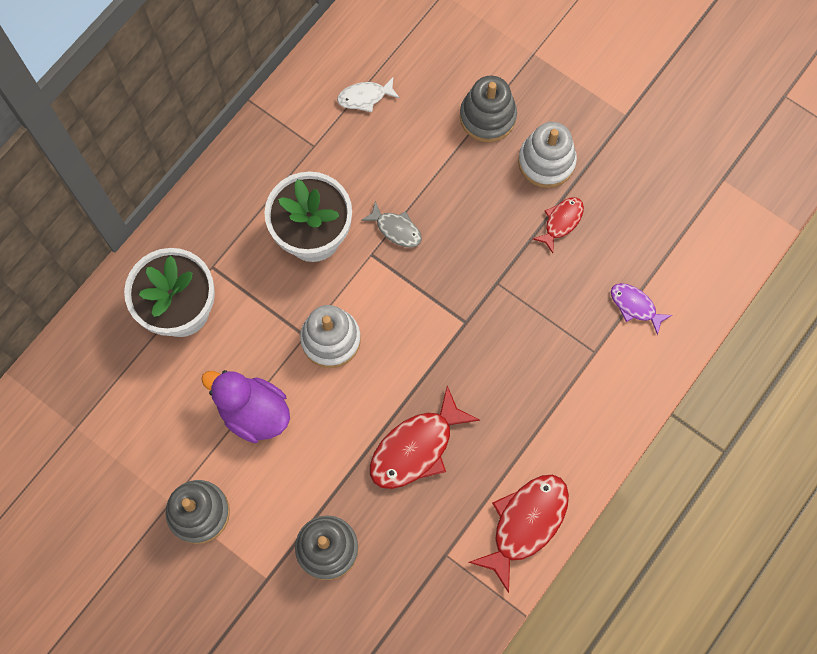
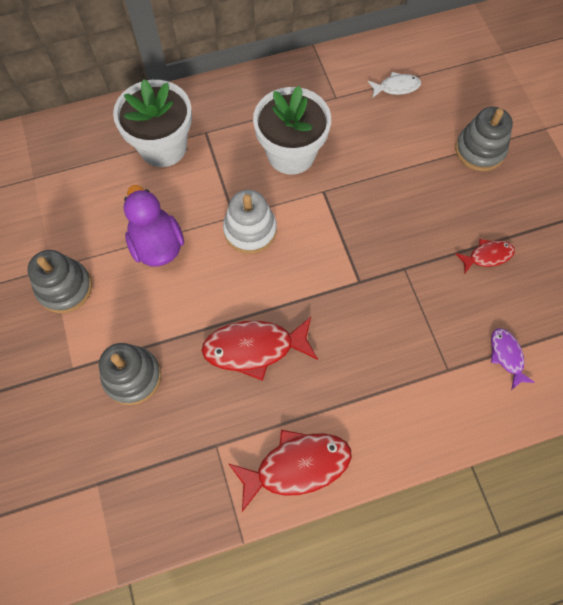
camera: 35 degrees right, 5 degrees down
(365, 97) = (396, 87): white fish -> white fish turned 150 degrees clockwise
(396, 229) = (354, 185): grey fish -> none
(546, 162) = (505, 206): white stacking toy -> none

